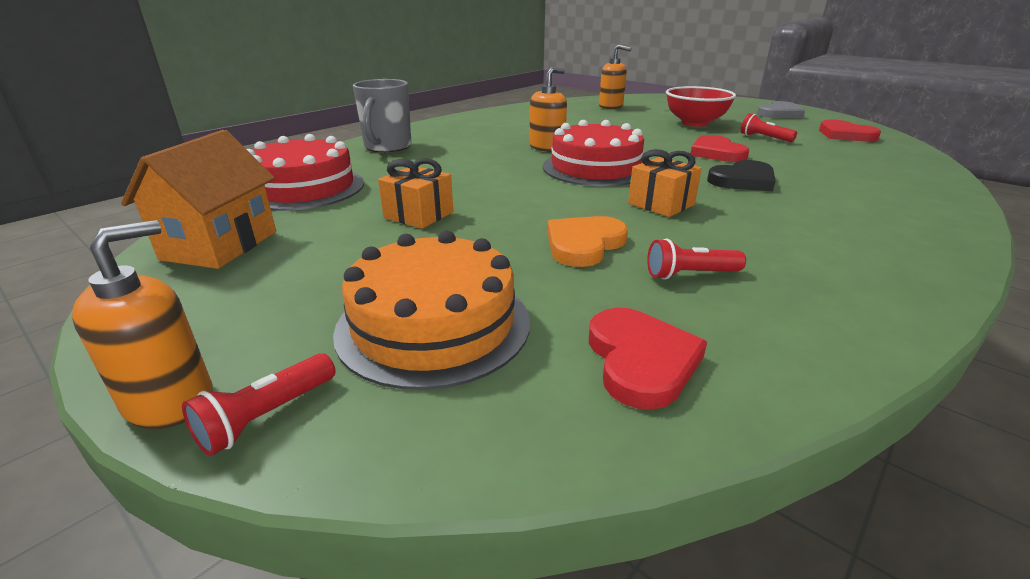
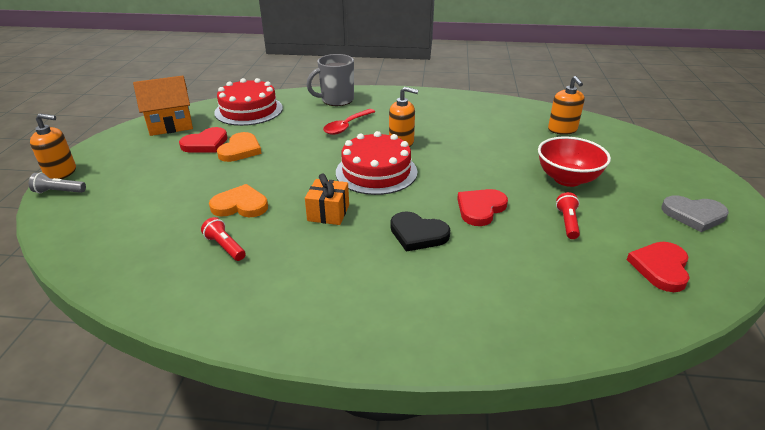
camera: 55 degrees right, 5 degrees up
(266, 417) = (59, 192): red flashlight -> grey flashlight
(418, 215) = (240, 150): orange gift -> orange heart
(433, 324) = (131, 197): orange cake -> none
(465, 156) = (346, 126): none -> red spoon
(641, 360) = (127, 253): red heart -> red heart (205, 143)

